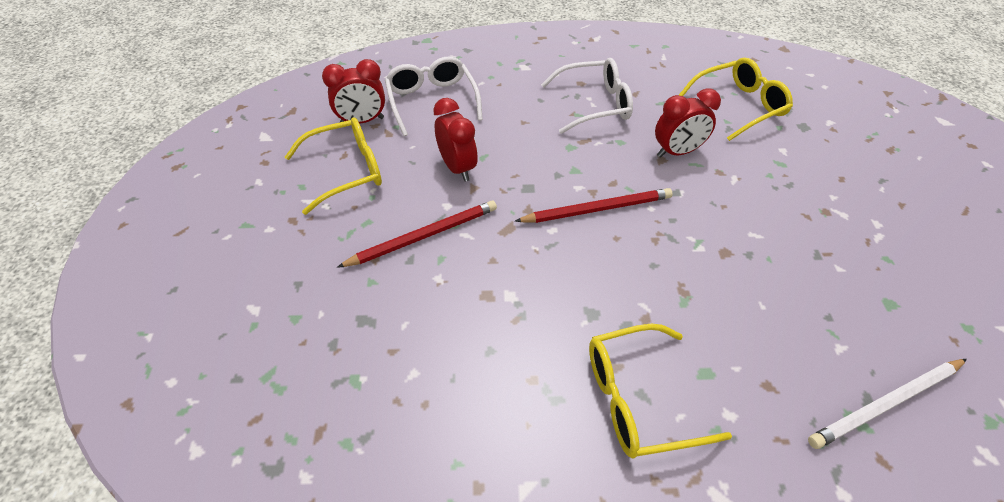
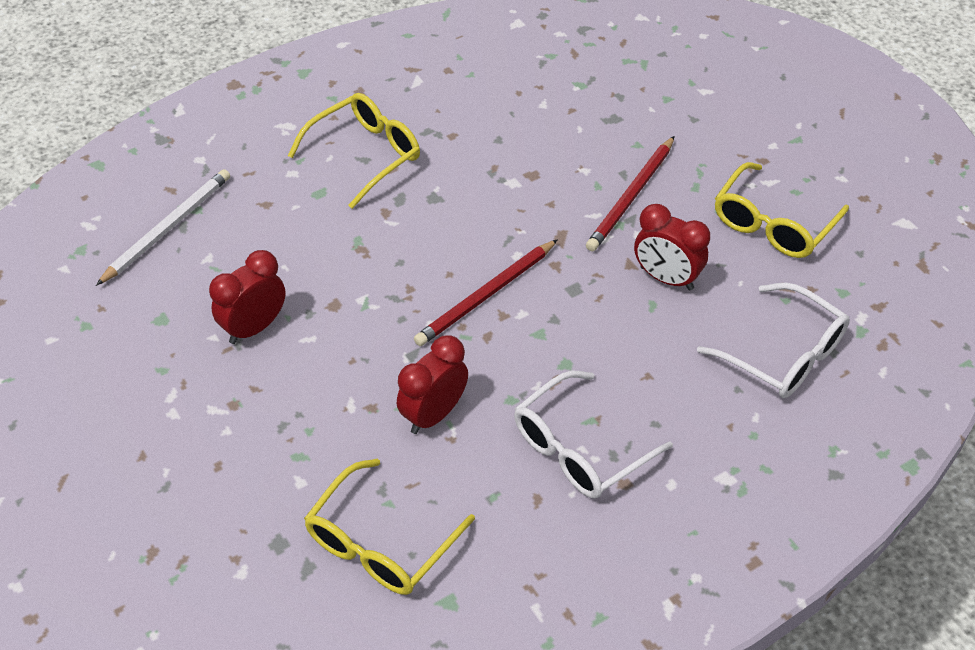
camera: 150 degrees right, 0 degrees up
(362, 121) = (830, 288): red clock -> red clock (254, 327)

